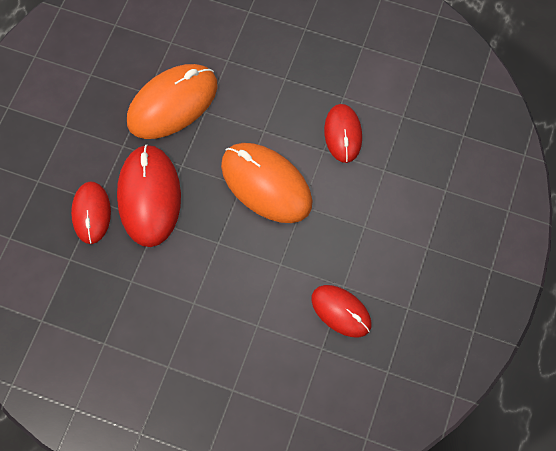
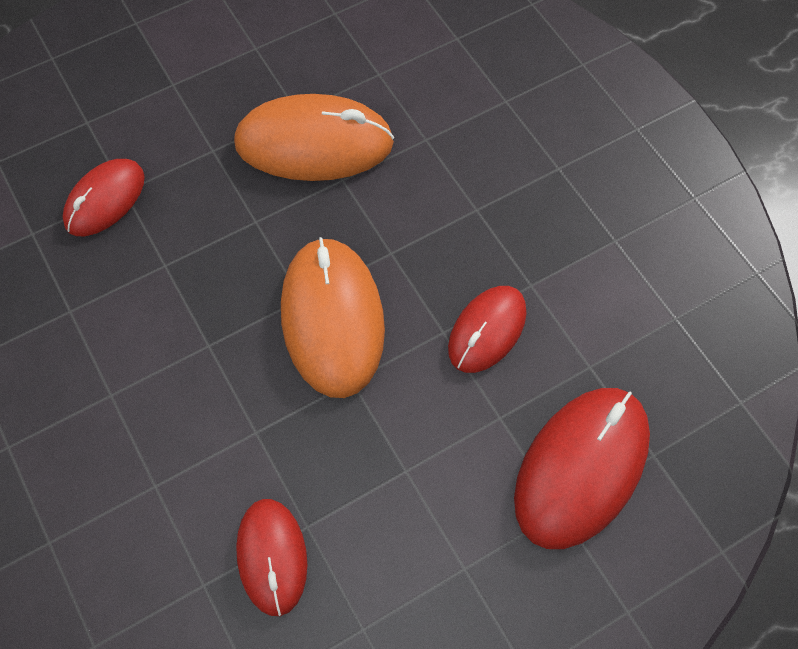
camera: 40 degrees right, 5 degrees down
(149, 197) = (184, 229): red mouse -> red mouse (581, 468)

